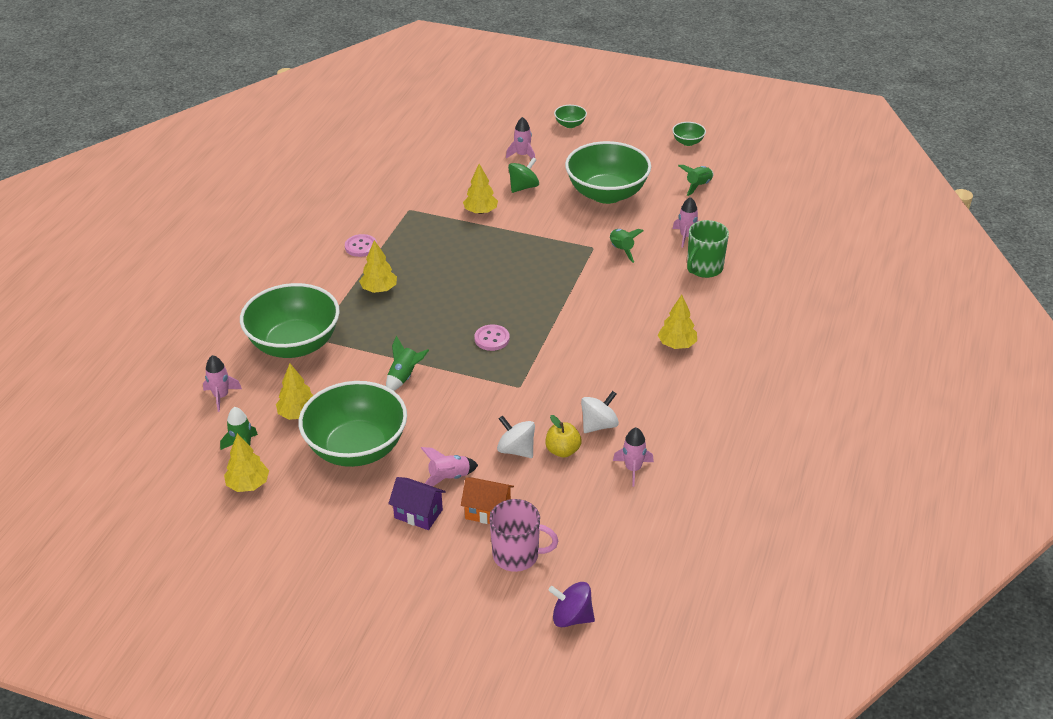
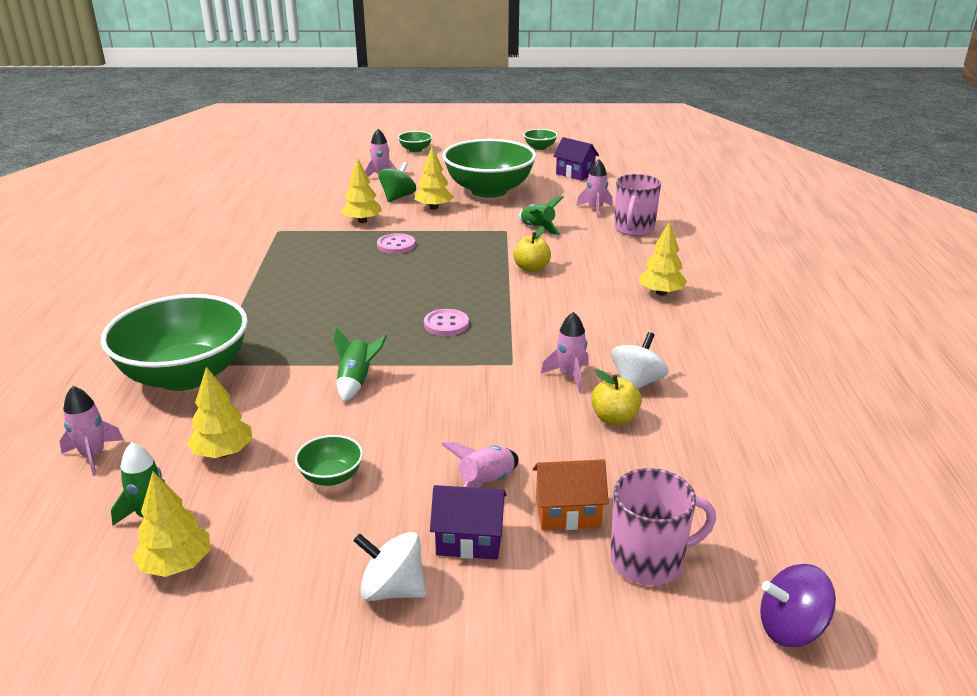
camera: 20 degrees left, 10 degrees down
(357, 448) = (331, 476): green bowl -> green bowl, size x0.41
(361, 247) = (234, 269): pink button -> pink button (396, 245)
(379, 289) = (277, 302): yellow tree -> yellow tree (434, 207)
(516, 450) = (555, 430): white spinning top -> white spinning top (392, 589)
(589, 295) = (531, 268): none -> yellow apple
(633, 469) = (715, 420): pink rocket -> pink rocket (569, 376)
(698, 186) = (575, 174): green rocket -> purple house
(704, 268) = (634, 229): green mug -> pink mug

